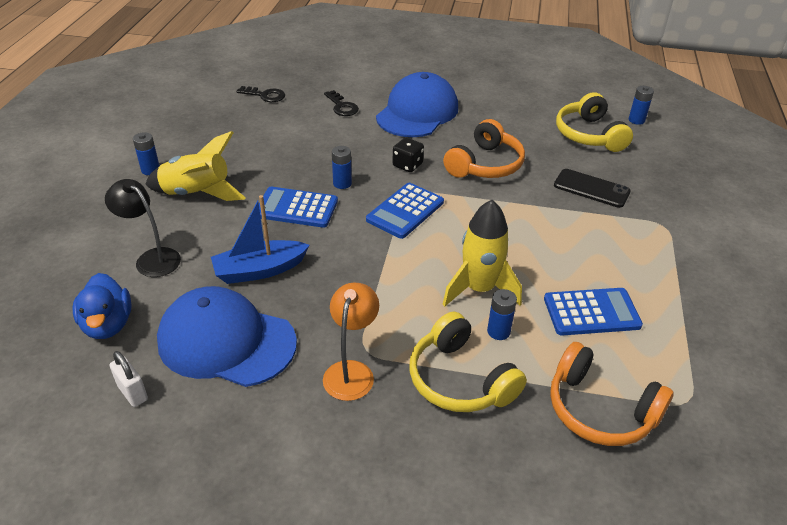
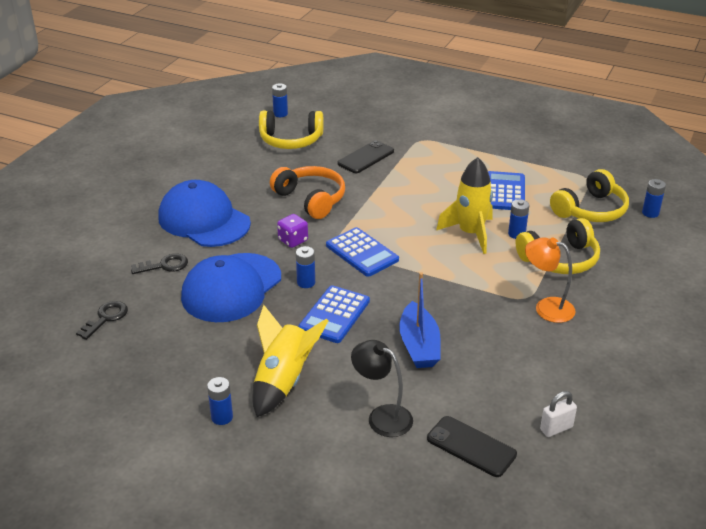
camera: 75 degrees left, 5 degrees down
(108, 325) = (471, 446): blue duck -> black phone
(152, 258) = (382, 416): black lamp -> black lamp turned 75 degrees clockwise
(226, 341) = (505, 371): blue cap -> blue cap (231, 288)
(407, 165) = (293, 240): black dice -> purple dice
(600, 409) = (590, 210): orange headphones -> yellow headphones
(636, 490) = (650, 213): none -> blue battery

